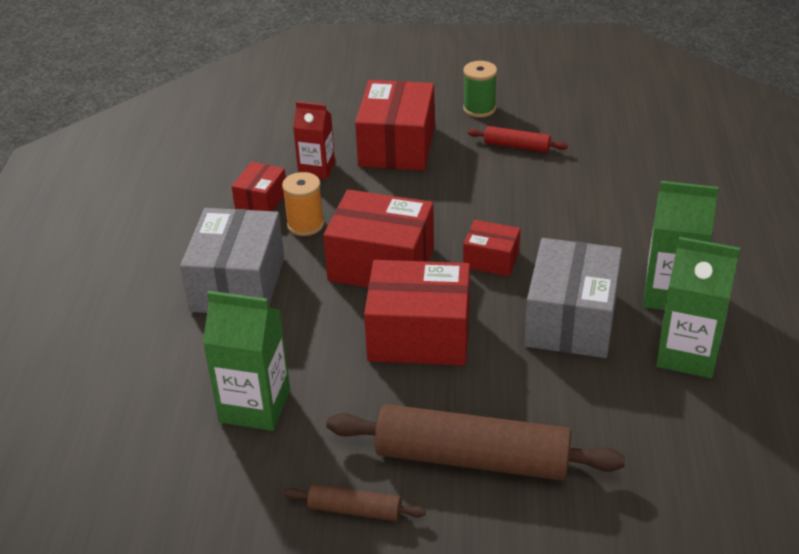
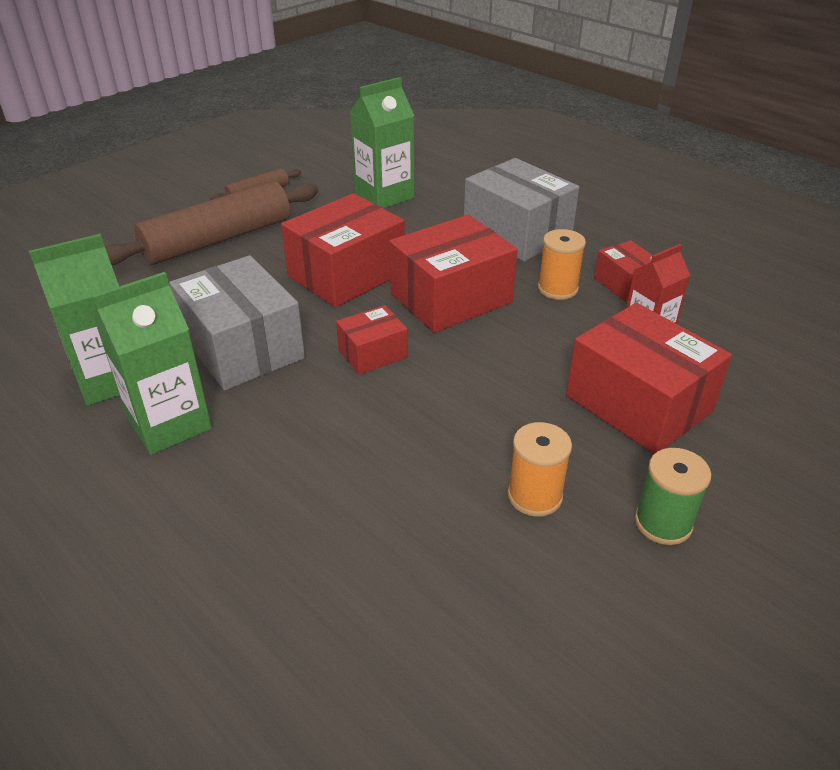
camera: 130 degrees right, 0 degrees up
(516, 146) = (534, 496): red rolling pin -> orange spool

